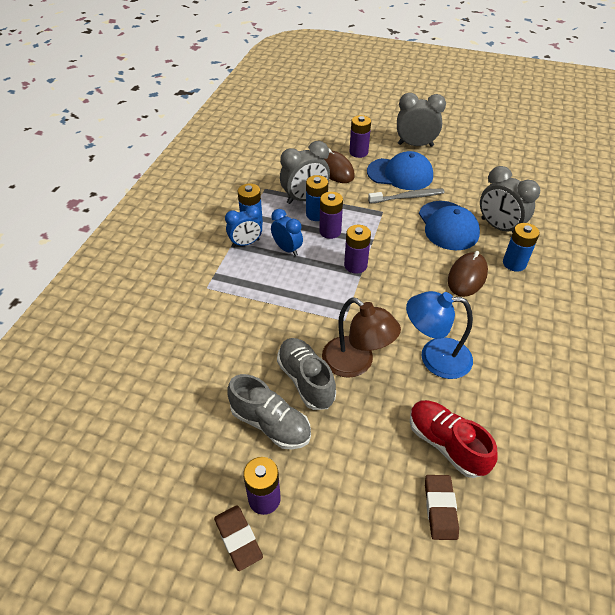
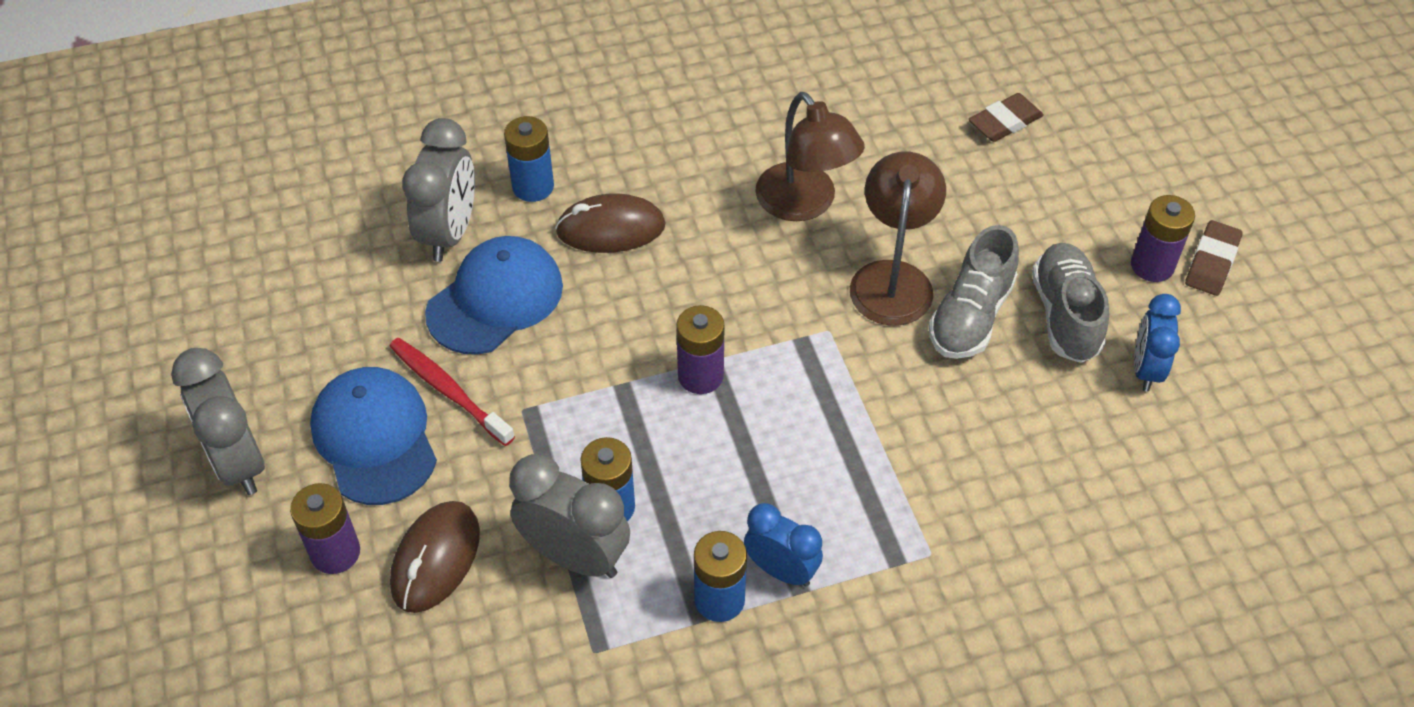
camera: 125 degrees left, 5 degrees up
(287, 249) = (742, 495): blue clock -> blue clock (1146, 369)
(330, 231) = (643, 458): purple battery -> none
(407, 197) = (449, 391): grey toothbrush -> red toothbrush
(434, 357) = (805, 204): blue lamp -> brown lamp
(446, 444) = (924, 145): red shoe -> none

